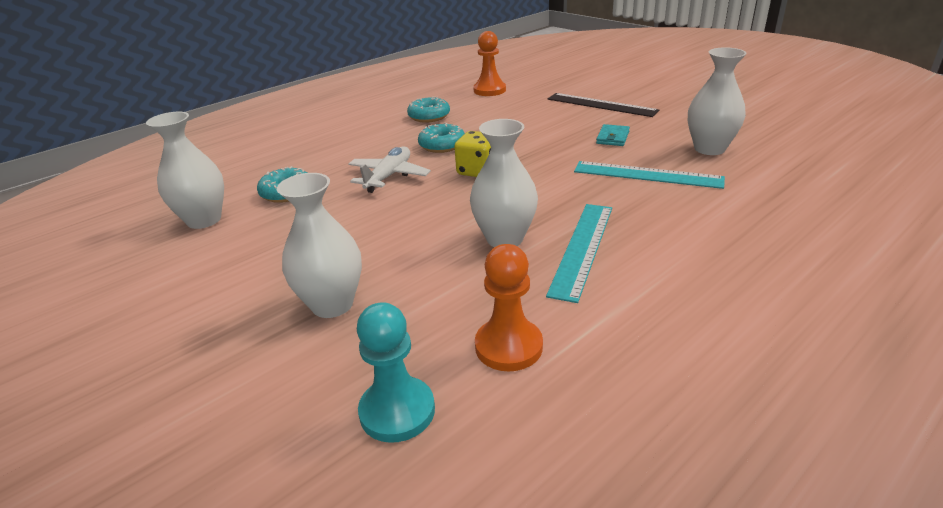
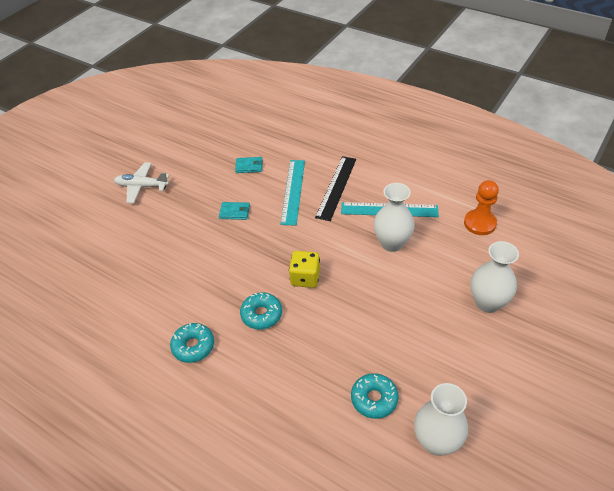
camera: 105 degrees left, 15 degrees up
(389, 176) = (327, 333): white plane -> white plane (142, 186)
(397, 411) = (537, 250): turquoise pawn -> none
(489, 90) = (118, 314): orange pawn -> none
(601, 105) = (165, 225): black ruler -> black ruler (336, 187)
(709, 149) = (249, 166): white vase -> turquoise wallet

